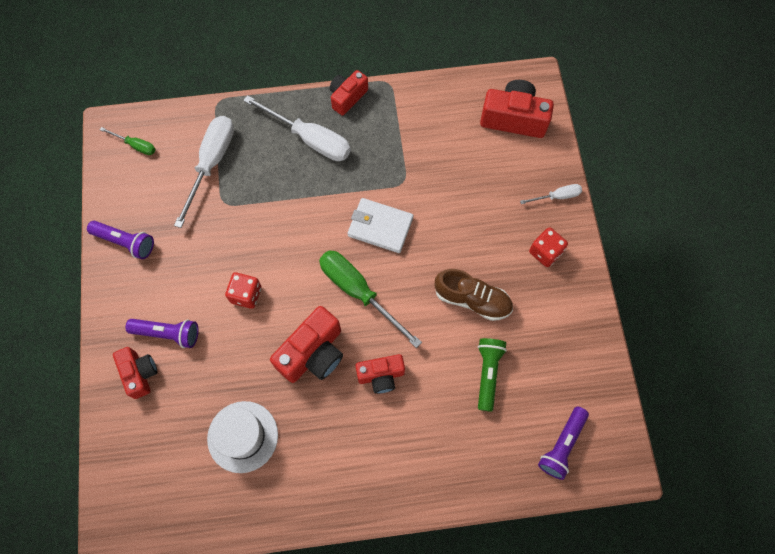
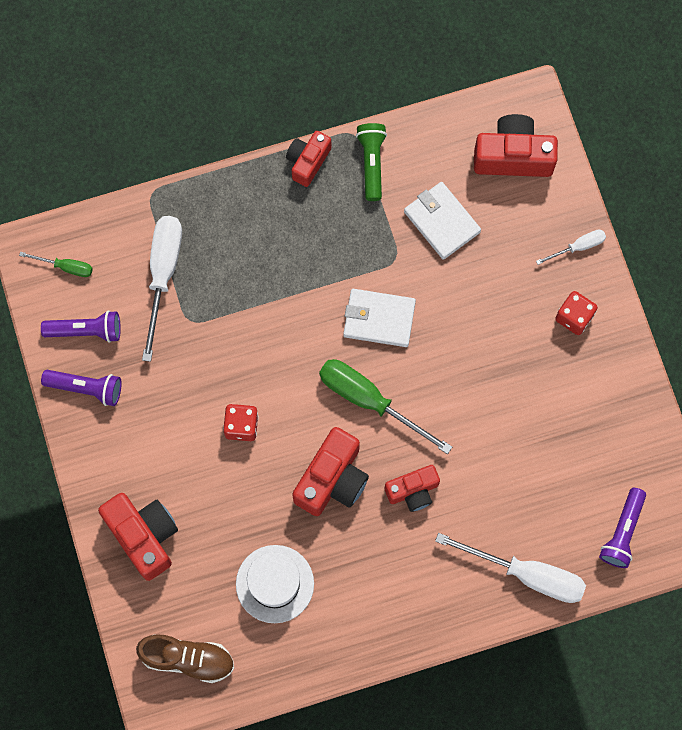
camera: 10 degrees left, 5 degrees up
(140, 373) = (143, 536): red camera -> red camera, size x1.57
(168, 333) = (163, 486): purple flashlight -> purple flashlight (86, 331)
(310, 139) = (274, 223): white screwdriver -> white screwdriver (527, 574)
(446, 159) = (441, 222): none -> white wallet
(472, 300) = (500, 387): brown shoe -> brown shoe (188, 659)
(488, 373) = (530, 468): green flashlight -> green flashlight (372, 163)

